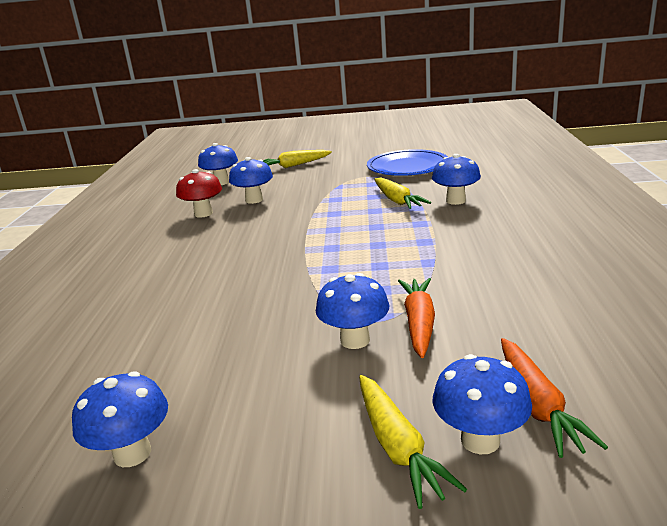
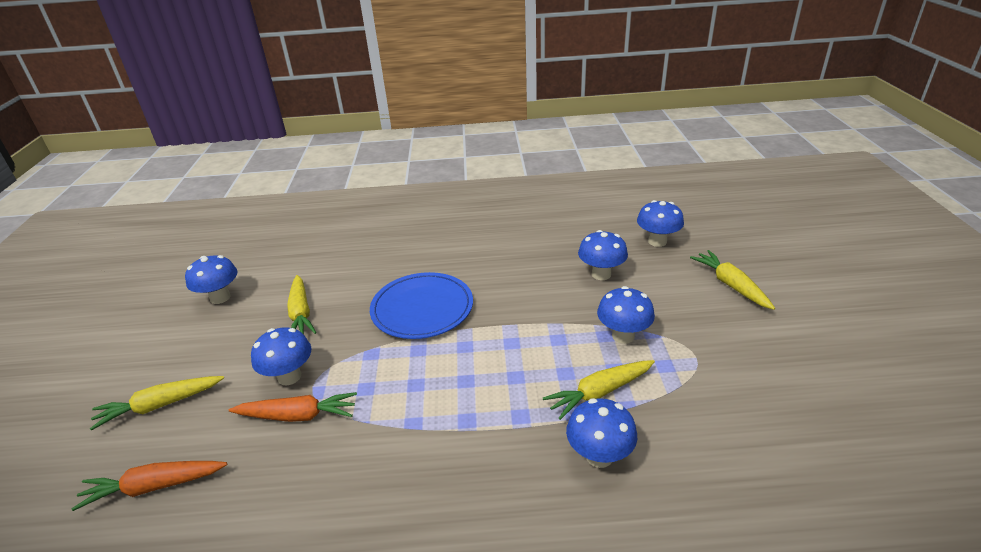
camera: 85 degrees right, 10 degrees up
(203, 214) = (563, 249): red mushroom -> none
(227, 354) = (301, 313): none -> yellow carrot
(407, 167) = (748, 401): blue plate -> blue plate (422, 309)
(480, 440) = (141, 448): blue mushroom -> blue mushroom (623, 336)

